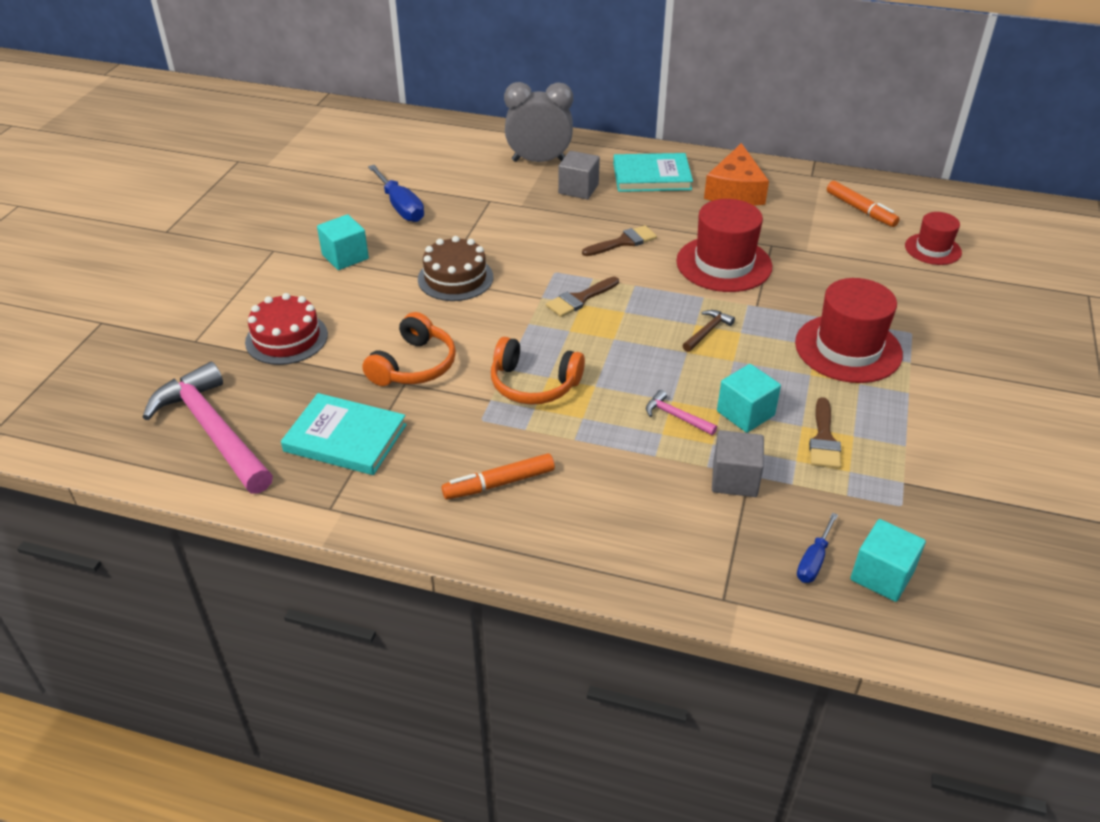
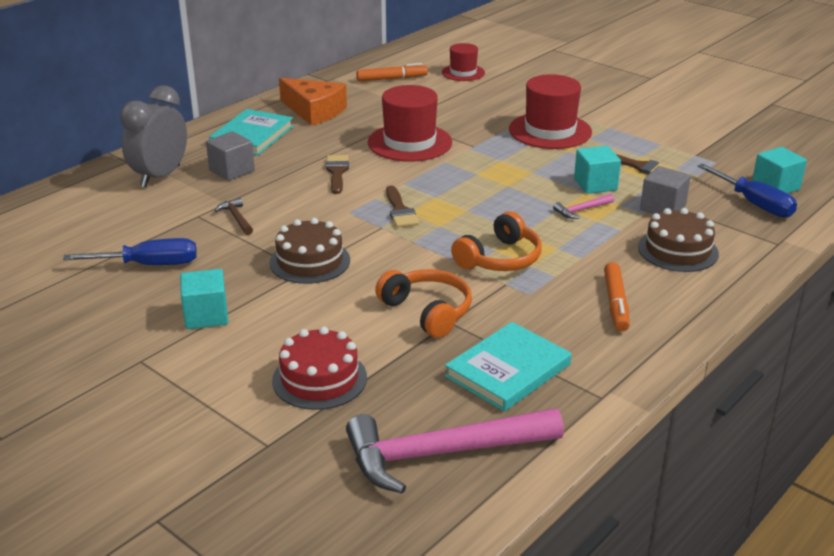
camera: 65 degrees left, 10 degrees down
(641, 510) = (678, 250): none -> brown cake
(707, 331) = (489, 172): brown hammer -> brown hammer (236, 218)
(813, 560) = (754, 203): blue screwdriver -> blue screwdriver, size x1.68

